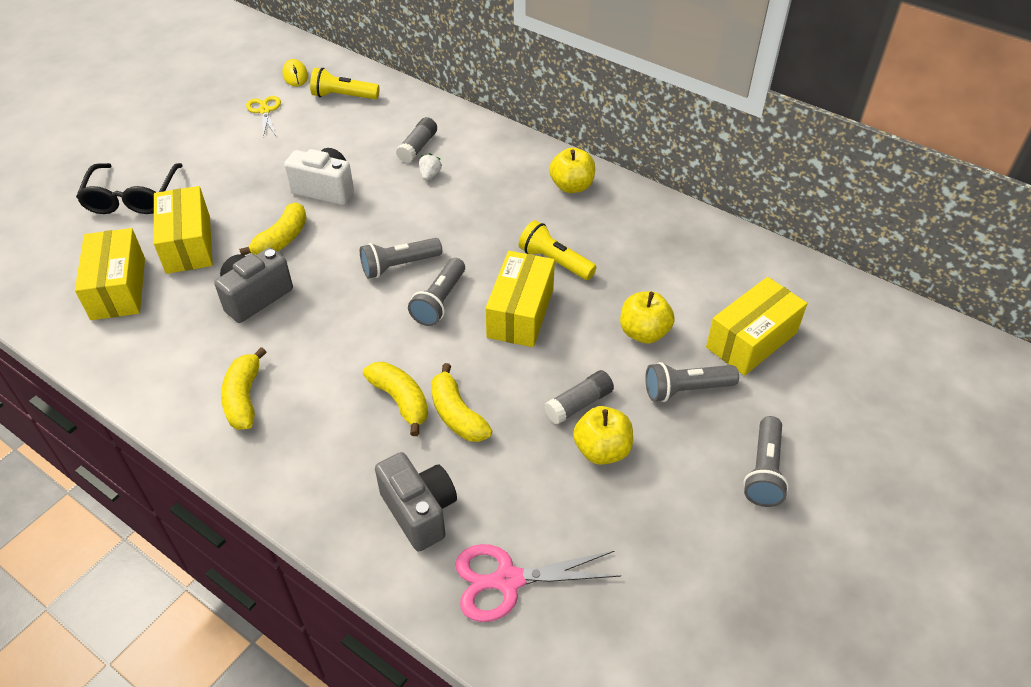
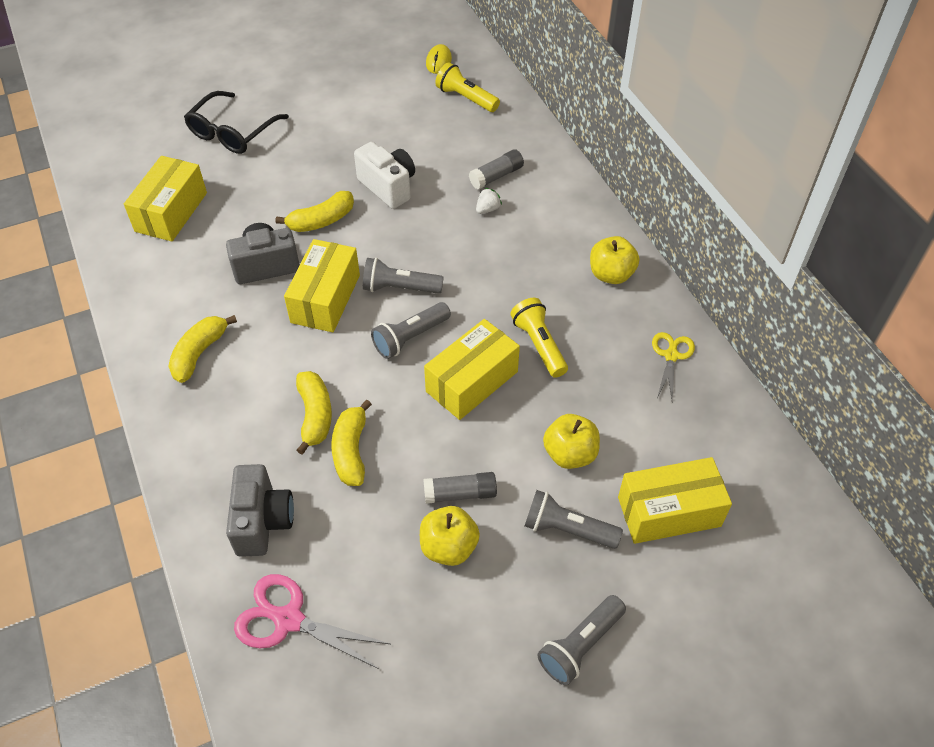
camera: 30 degrees right, 5 degrees up
(188, 244) = (247, 194): yellow box -> yellow box (325, 298)
(265, 111) = (389, 88): yellow scissors -> yellow scissors (671, 356)

